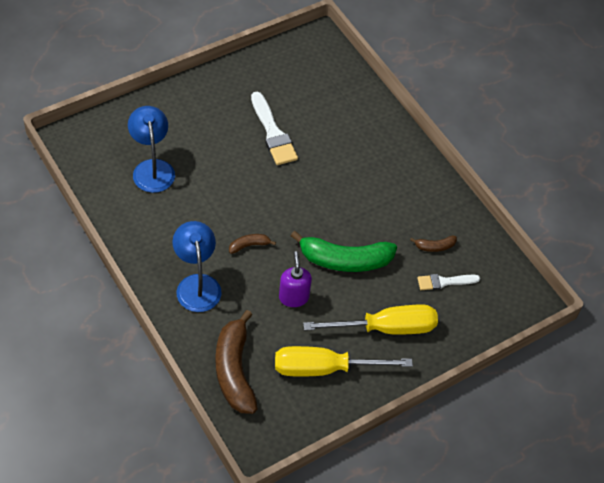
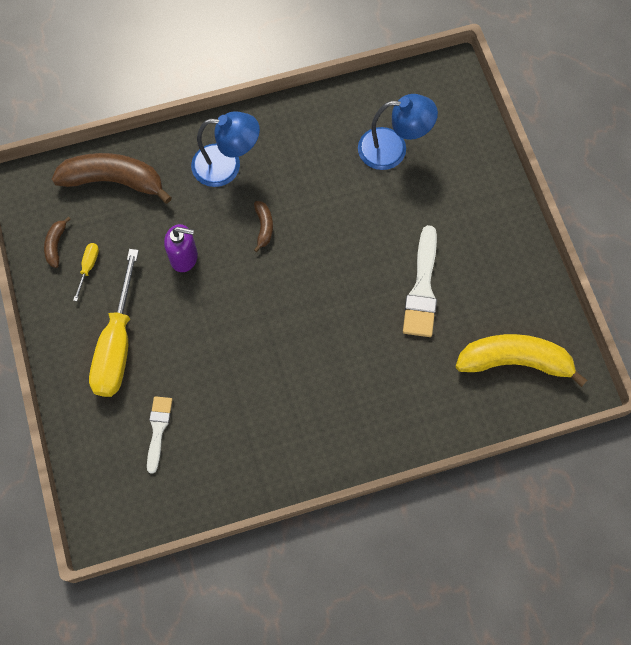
camera: 110 degrees right, 15 degrees up
(273, 133) = (422, 288): white brush -> white brush turned 75 degrees counterclockwise
(313, 73) = (515, 361): none -> yellow banana
(324, 368) = (88, 267): yellow screwdriver -> yellow screwdriver, size x0.42
(344, 260) = (218, 324): green banana -> none
(434, 246) = (210, 434): brown banana -> brown banana (56, 245)

